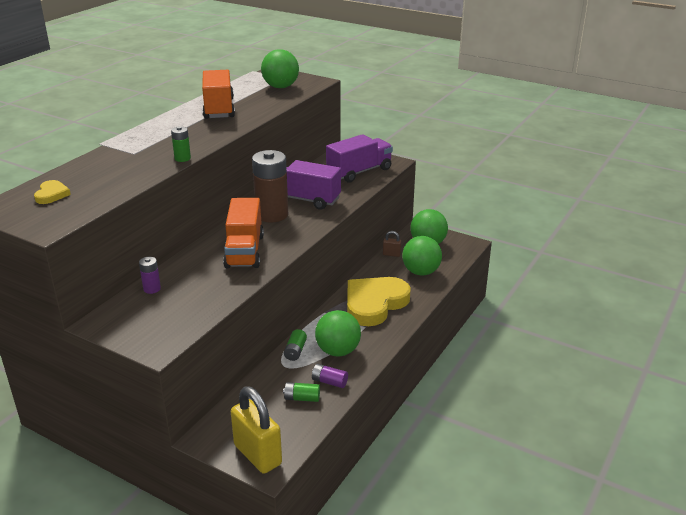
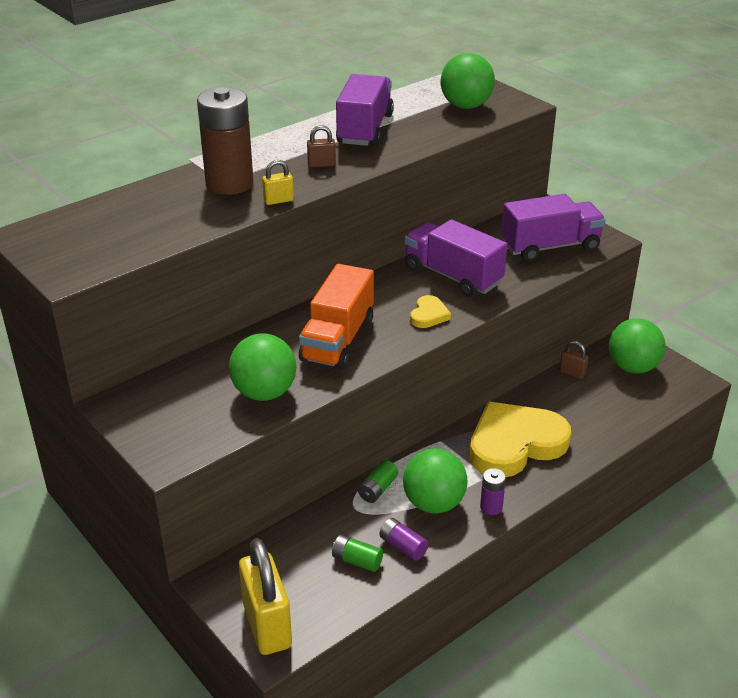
camera: 20 degrees right, 5 degrees up
(52, 194) = (96, 226): yellow heart -> yellow heart (429, 315)
(152, 289) = (198, 370): purple battery -> purple battery (491, 507)
(182, 158) = (278, 200): green battery -> yellow padlock
(200, 133) = (321, 164): none -> brown padlock
(219, 109) = (365, 129): orange truck -> purple truck
(272, 214) = (399, 291): brown battery -> brown battery (229, 183)
(421, 272) = (602, 410): green ball -> green ball (264, 393)

